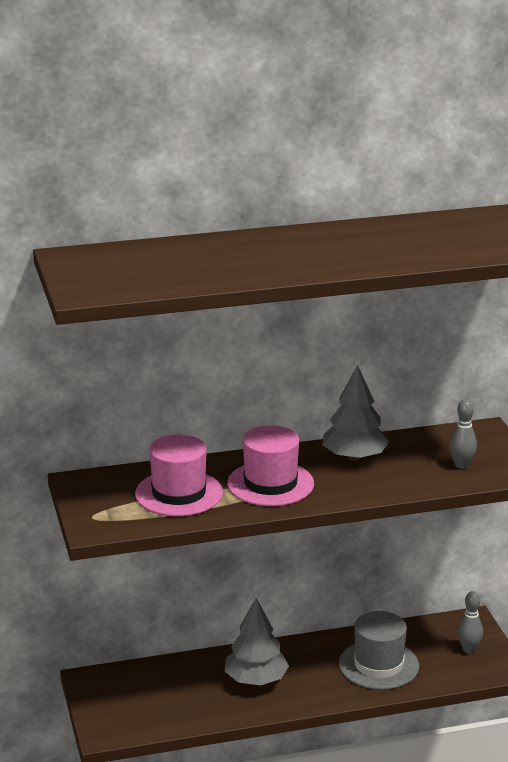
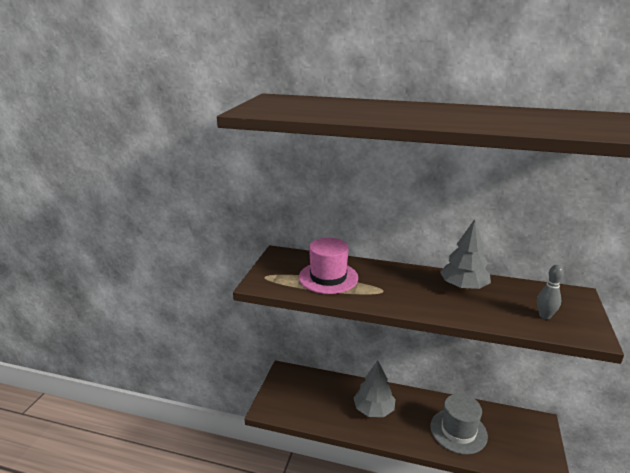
camera: 30 degrees right, 0 degrees up
(270, 484) = (391, 288): pink hat -> none
(469, 649) = (529, 445): grey bowling pin -> none

